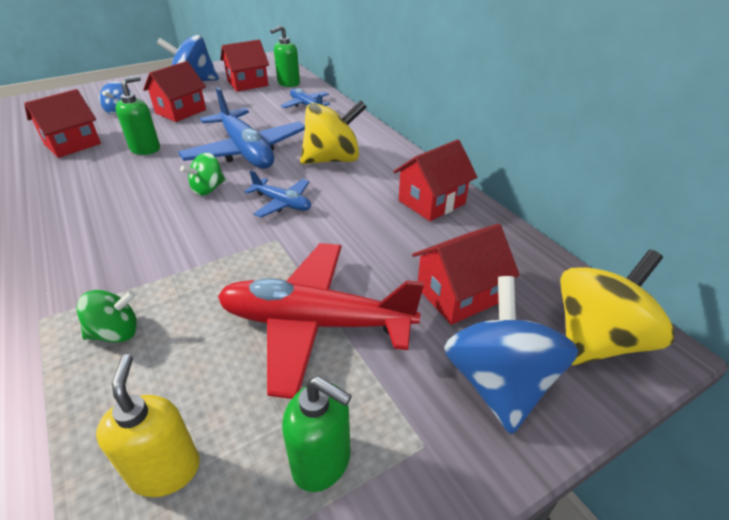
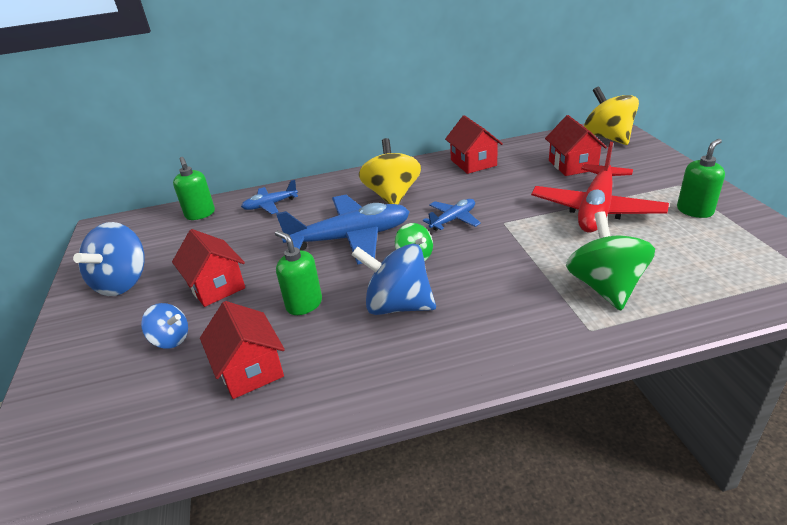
camera: 70 degrees left, 5 degrees down
(116, 333) = (605, 287): green spinning top -> green spinning top, size x1.78
(165, 470) = (711, 256): yellow soap dispenser -> none
(248, 83) = (173, 240): red house -> none
(498, 383) = (638, 163): blue spinning top -> blue spinning top (398, 305)

